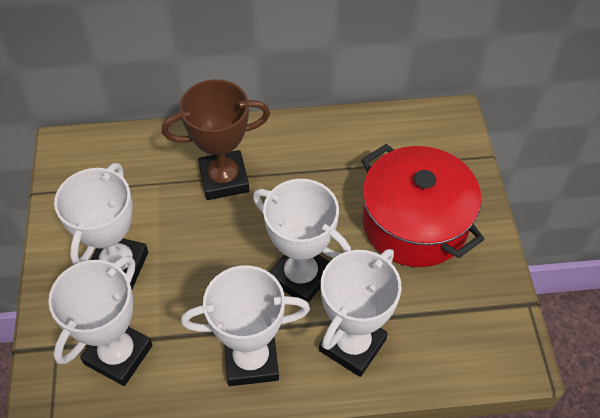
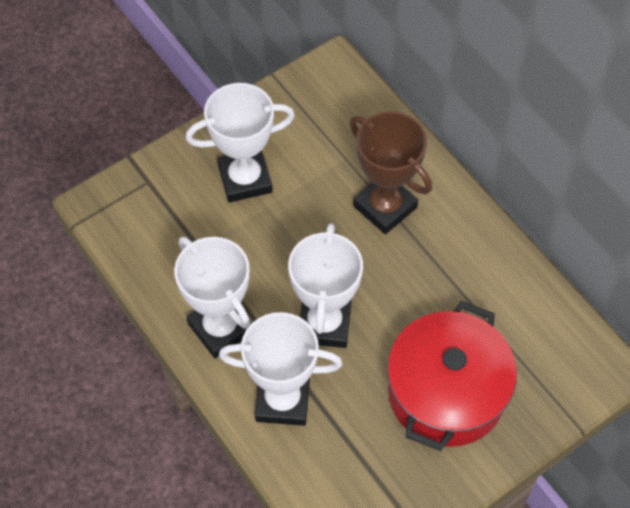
camera: 60 degrees right, 5 degrees up
(118, 354) = (167, 228): white trophy -> none

